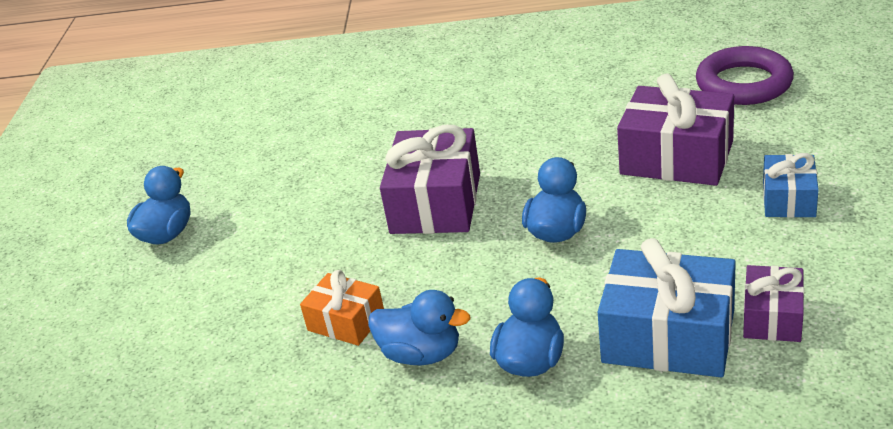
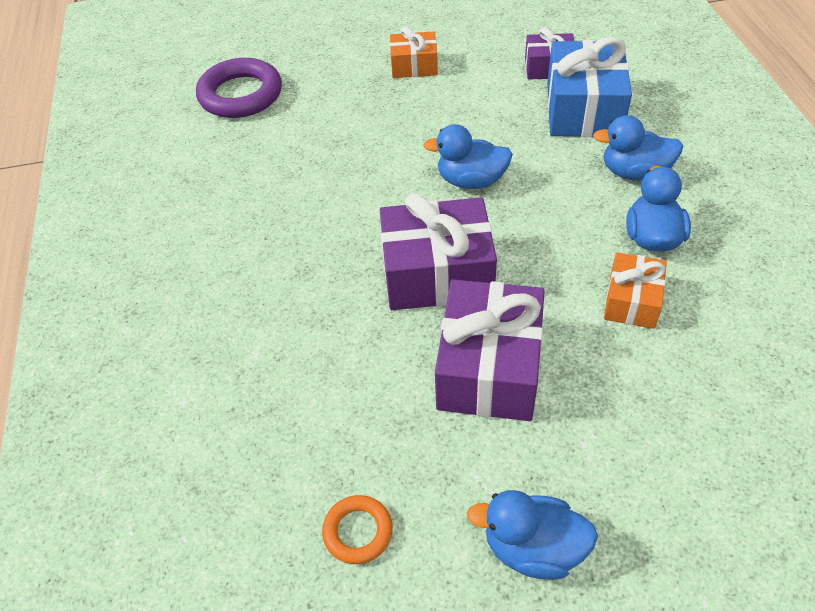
camera: 105 degrees left, 15 degrees up
(228, 161) = (358, 531): none -> orange ring
(676, 158) = (357, 123): purple gift -> purple gift (489, 367)
(788, 199) = (414, 66): blue gift -> orange gift

